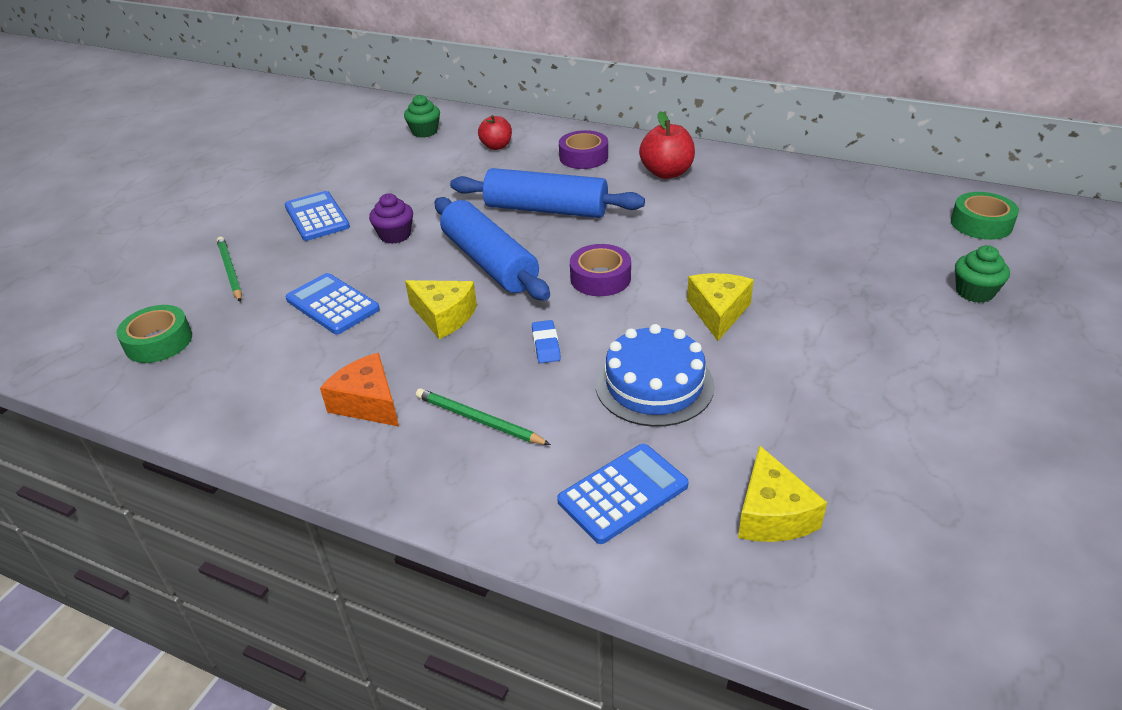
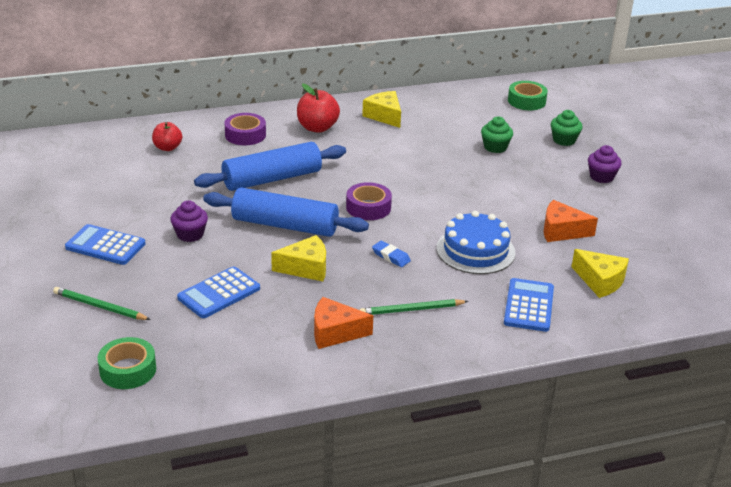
camera: 45 degrees left, 5 degrees down
(332, 304) = (219, 293): blue calculator -> blue calculator turned 45 degrees counterclockwise
(424, 132) = (89, 155): green cupcake -> green cupcake (495, 147)
(718, 312) = (458, 200): yellow cheese -> yellow cheese (384, 116)
(807, 413) = (561, 231): none -> orange cheese
(972, 364) = (601, 177): none -> purple cupcake

